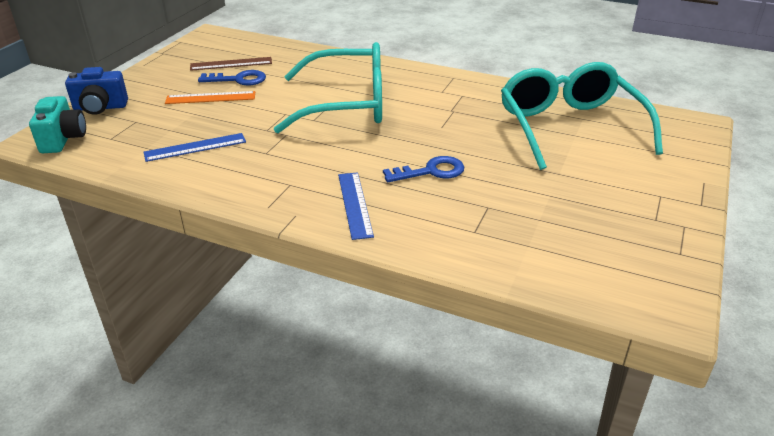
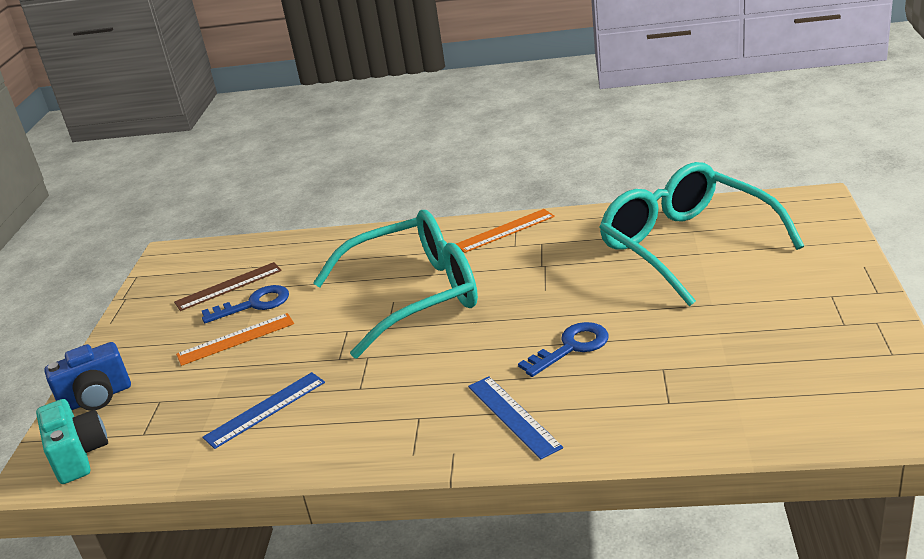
camera: 15 degrees left, 5 degrees down
(442, 80) = (505, 230): none -> orange ruler

